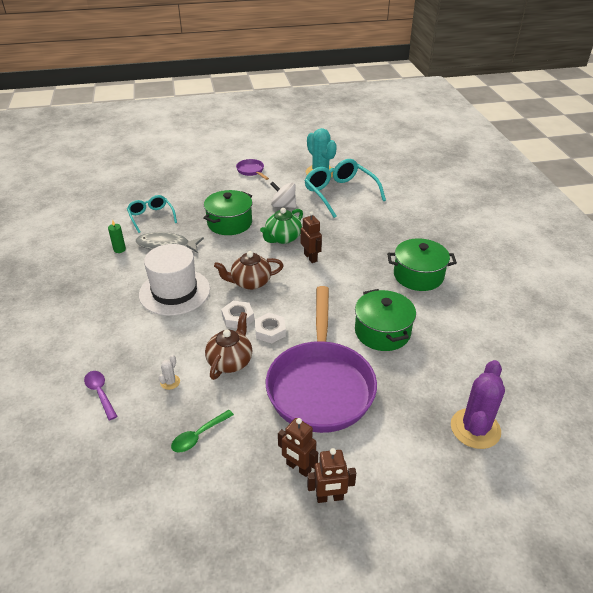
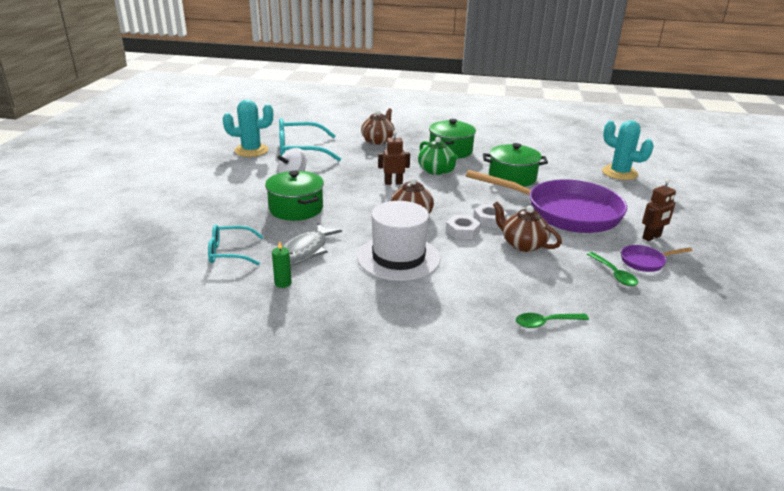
camera: 70 degrees left, 10 degrees down
(100, 393) = (546, 323): purple spoon -> green spoon
(170, 382) = (541, 279): white cactus -> none
(251, 171) = (201, 180): purple pan -> purple pan (645, 261)
(282, 238) = (350, 188): green teapot -> green teapot (436, 170)
(329, 497) = (679, 231): brown robot -> none
(402, 225) = (378, 140): none -> brown teapot
(475, 428) = (619, 173): purple cactus -> turquoise cactus

